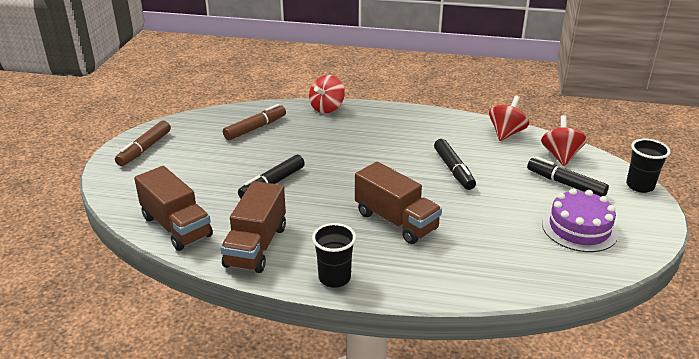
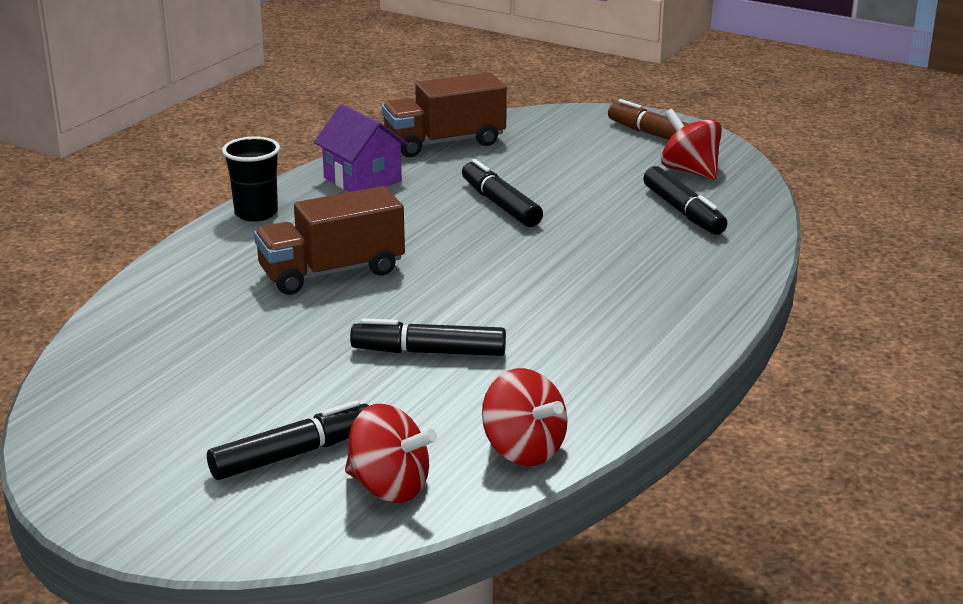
camera: 110 degrees right, 5 degrees down
(255, 128) = (683, 211): brown marker -> black marker
(256, 246) = (362, 179): brown truck -> purple house
(327, 108) = (733, 280): red spinning top -> red spinning top (690, 171)
(579, 228) = (166, 419): purple cake -> none
(640, 186) = (209, 545): black cup -> none

